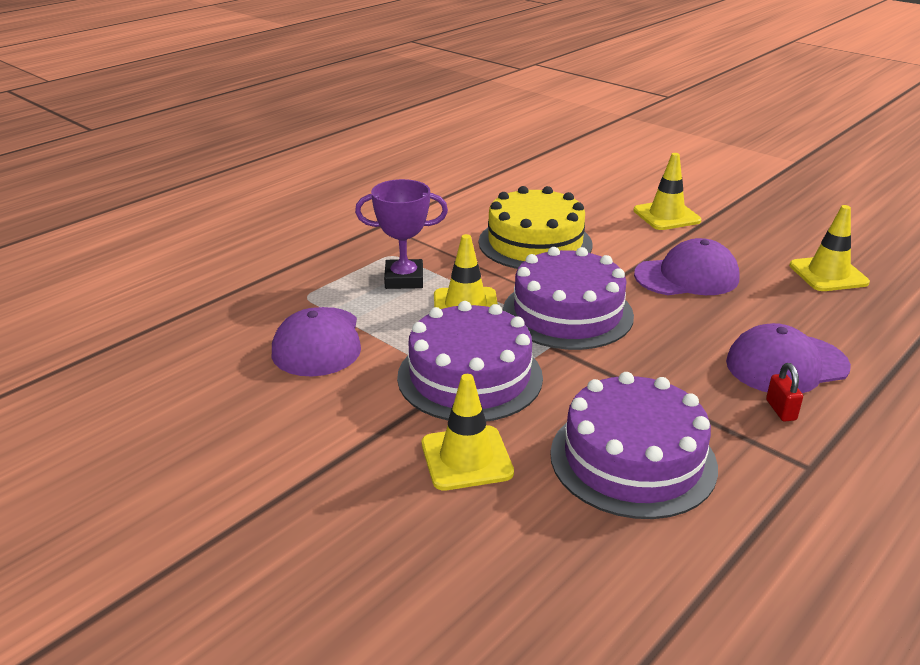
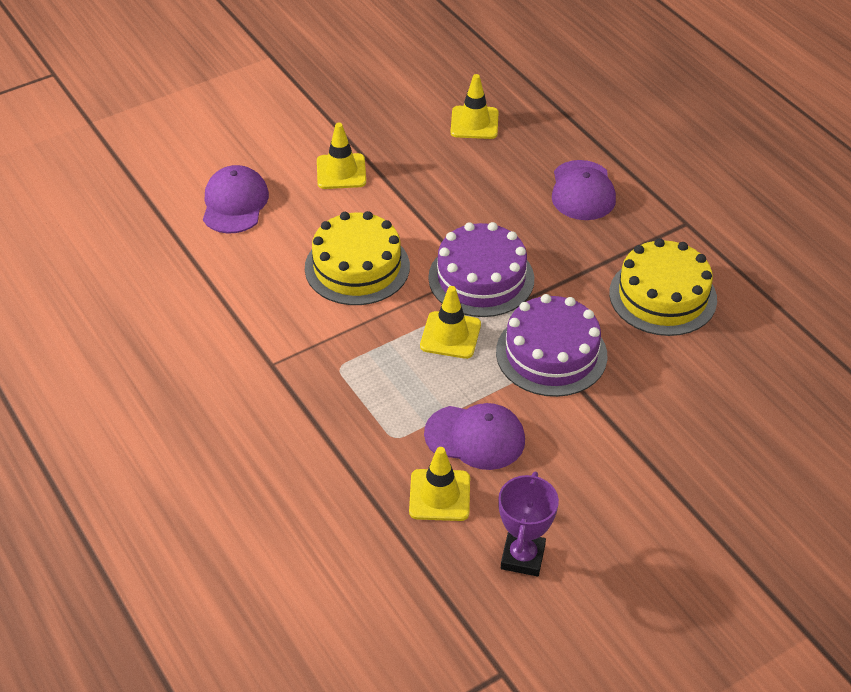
camera: 75 degrees left, 15 degrees up
(404, 279) = (390, 366): purple trophy -> purple trophy (523, 557)
(466, 458) = (644, 375): yellow traffic cone -> yellow traffic cone (439, 495)
(633, 459) = (663, 296): purple cake -> yellow cake
(687, 276) = (450, 196): purple cap -> purple cap (235, 203)
(781, 410) = (630, 213): red padlock -> none

